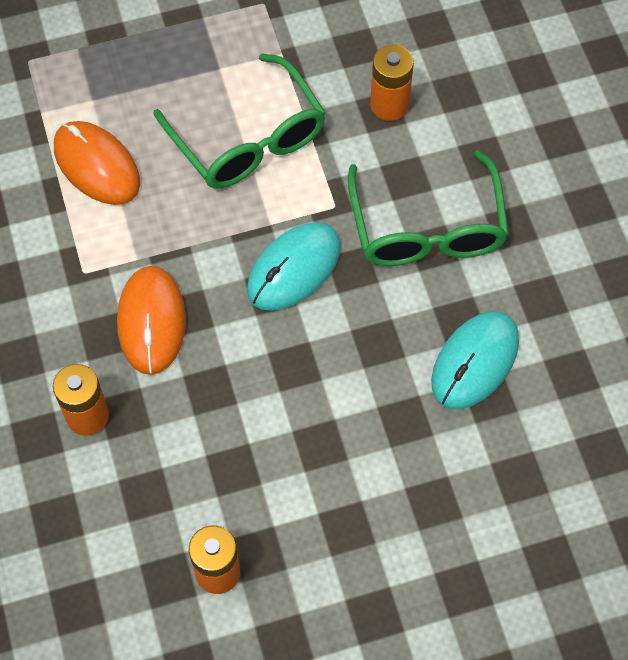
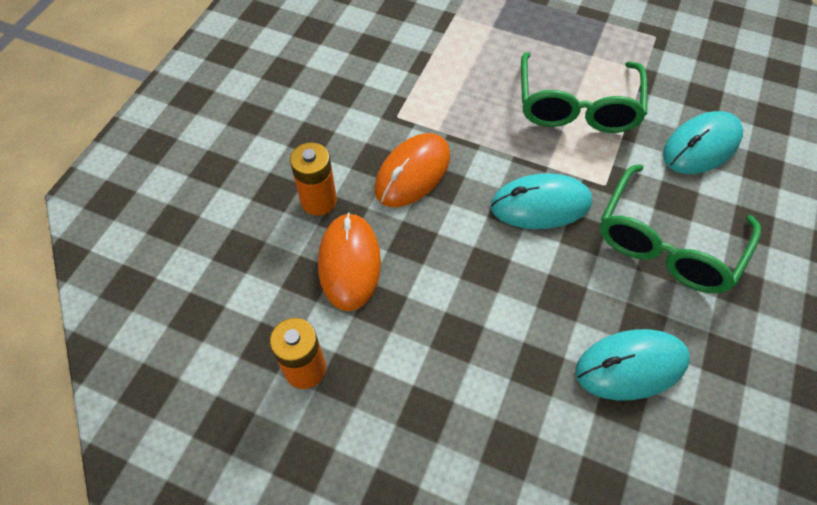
camera: 40 degrees right, 5 degrees down
(97, 165) = (462, 62): orange mouse -> orange mouse (349, 263)
(389, 105) = (701, 146): orange battery -> turquoise mouse

